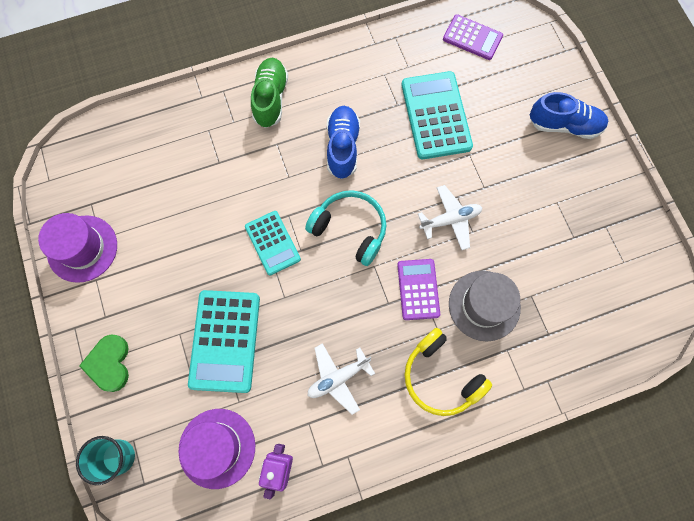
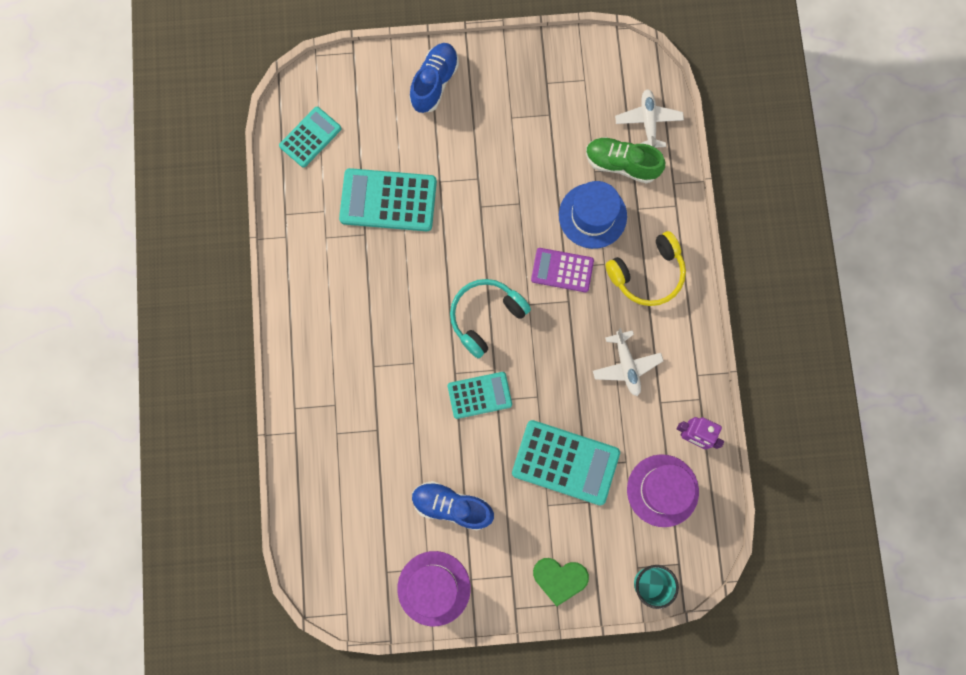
camera: 75 degrees left, 5 degrees up
(271, 98) = (319, 360): green shoe -> green shoe (621, 164)
(342, 147) = (396, 301): blue shoe -> blue shoe (452, 506)
(450, 220) = (502, 220): white plane -> white plane (648, 122)
(472, 38) = (310, 137): purple calculator -> turquoise calculator
(484, 305) = (592, 215): grey hat -> blue hat

